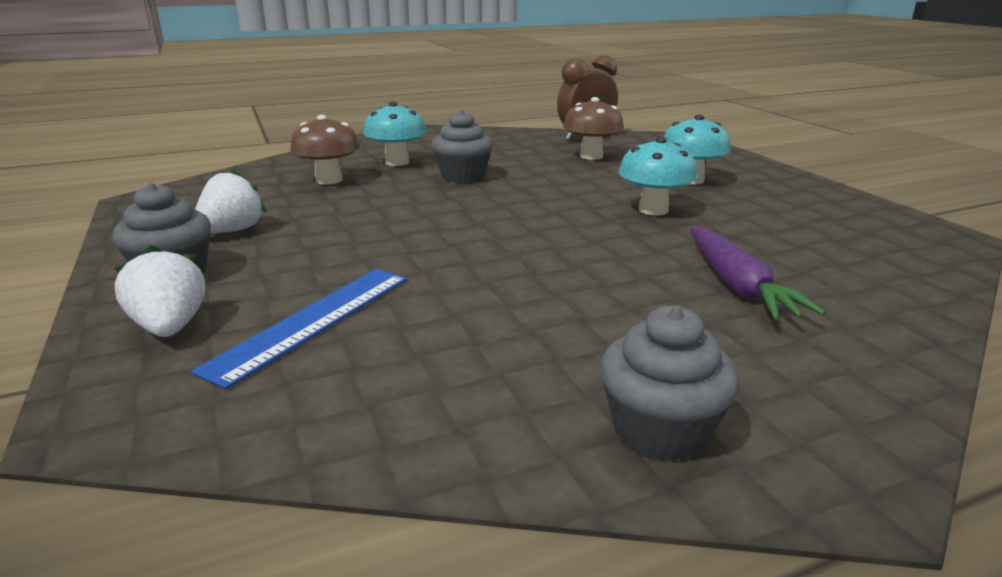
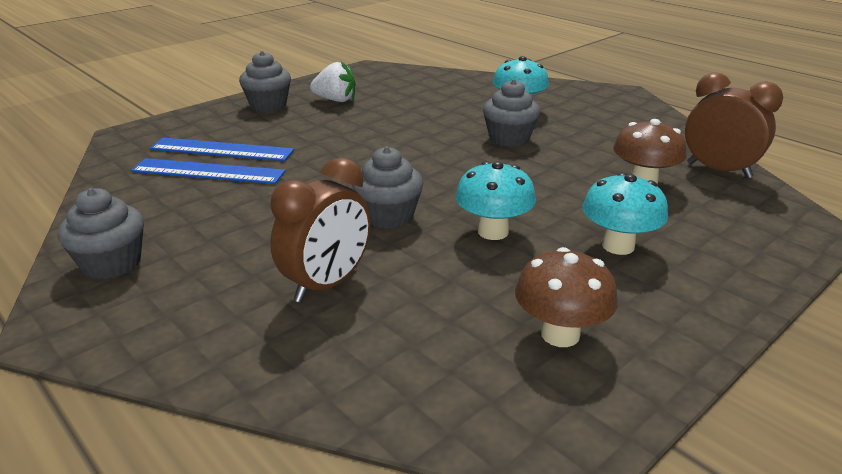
camera: 70 degrees right, 5 degrees up
(170, 327) = (207, 122): white strawberry -> none
(329, 180) = (451, 99): brown mushroom -> brown mushroom (560, 334)
(387, 336) = (208, 171): none -> blue ruler
(602, 243) = (388, 216): none -> grey cupcake
(738, 286) = (327, 284): purple carrot -> brown clock

